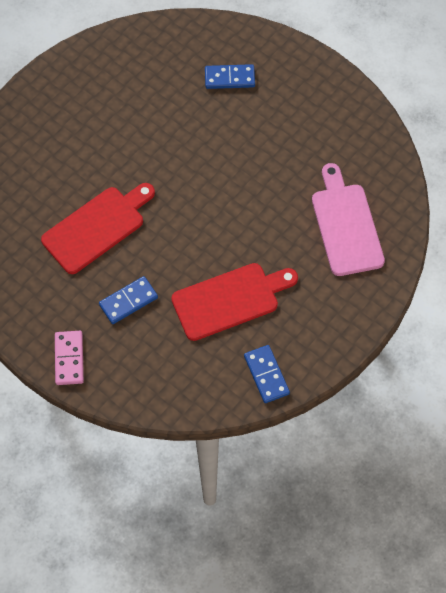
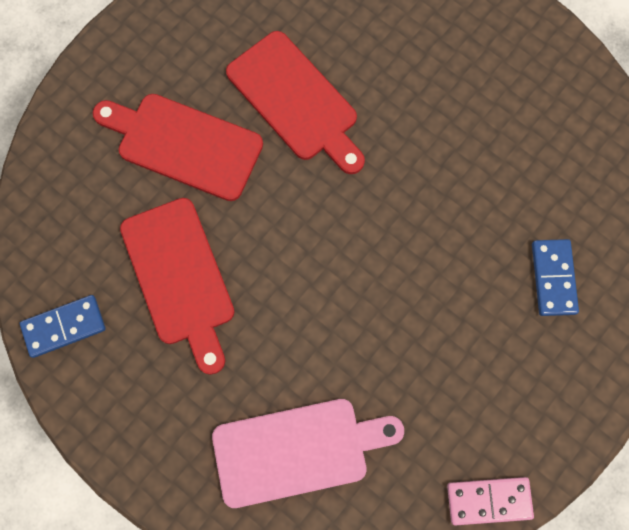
camera: 90 degrees right, 10 degrees up
(69, 358) = (105, 76): pink domino -> pink domino (489, 501)
(128, 301) = (184, 144): blue domino -> red cutting board

